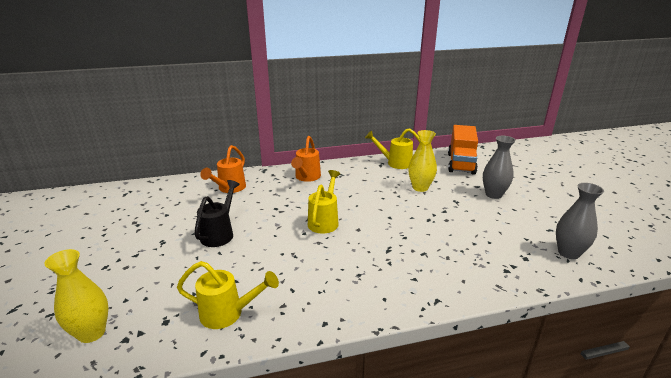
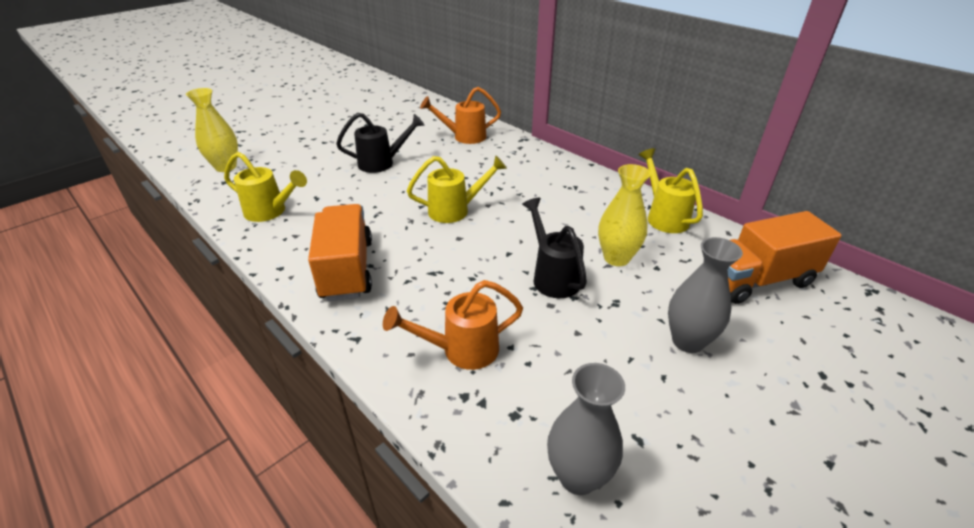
camera: 60 degrees right, 10 degrees up
(228, 313) = (270, 212): yellow watering can -> yellow watering can turned 45 degrees counterclockwise
(306, 177) = (538, 168): orange watering can -> orange watering can (462, 350)
(355, 286) = (347, 269): none -> orange truck
(422, 211) = (552, 276): none -> black watering can

